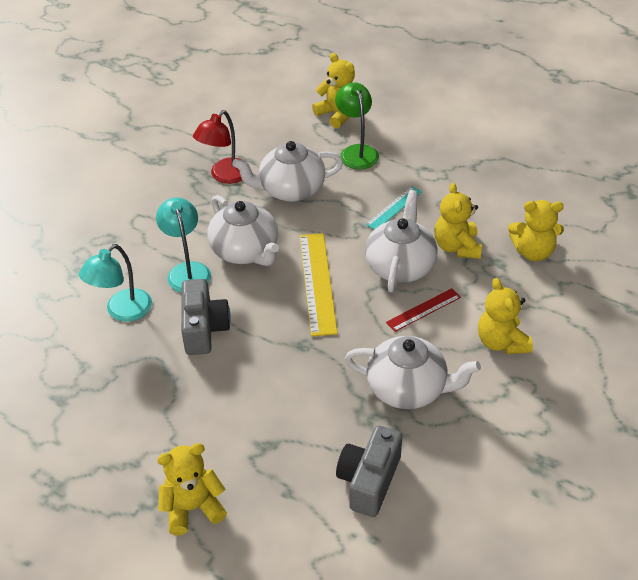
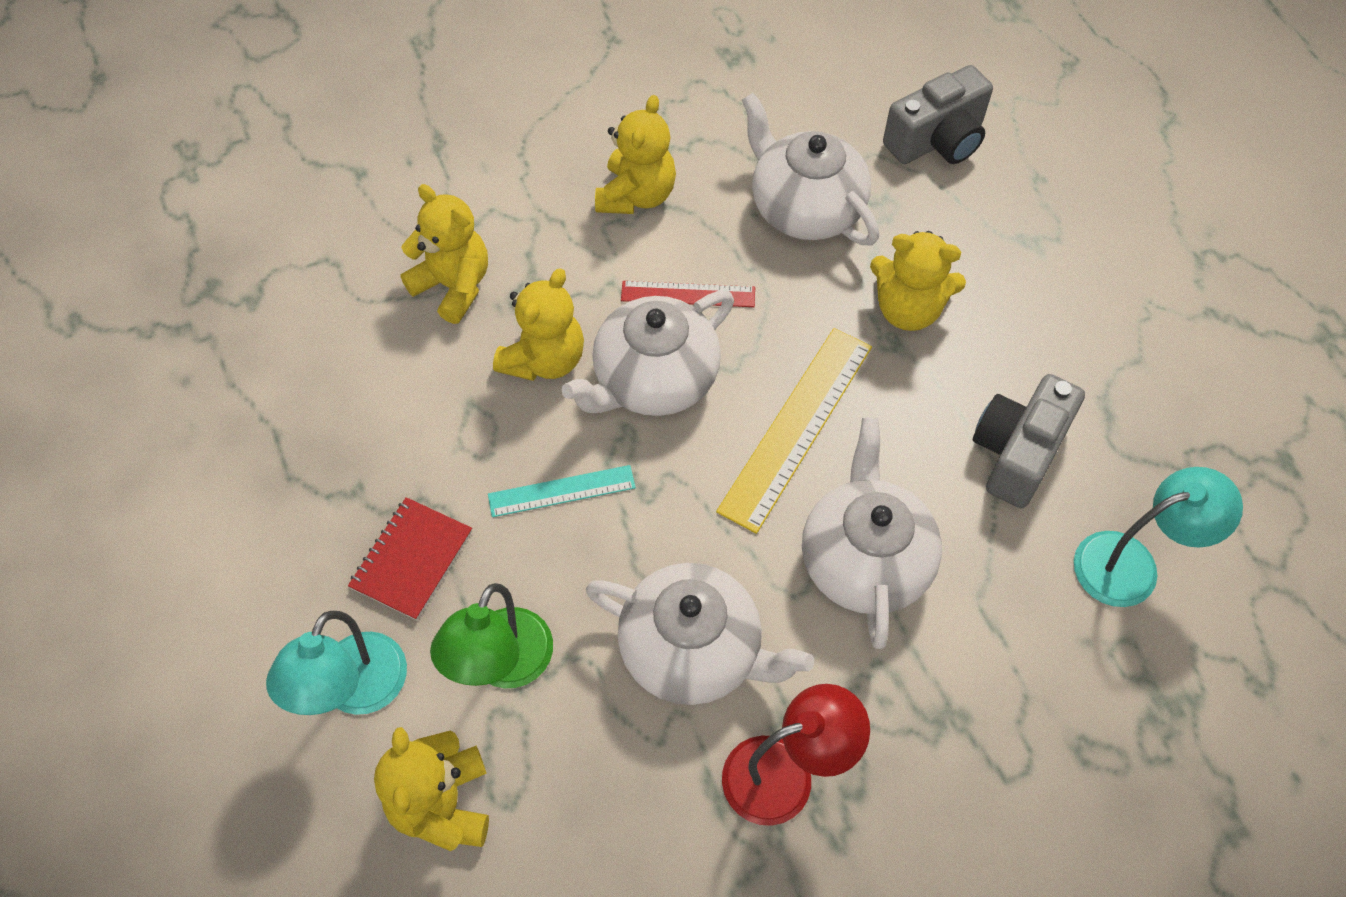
camera: 145 degrees left, 15 degrees up
(187, 271) = (985, 581): turquoise lamp -> turquoise lamp (355, 691)
(193, 508) = (1161, 222): yellow teddy bear -> yellow teddy bear (908, 309)
(425, 160) = (412, 560): none -> red notebook

